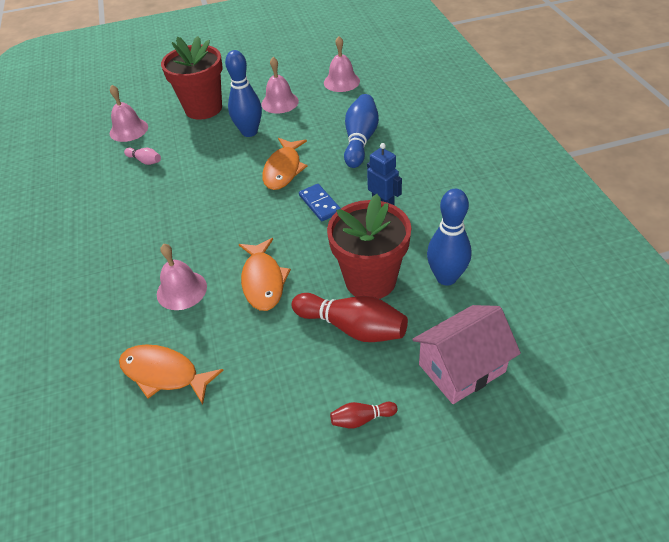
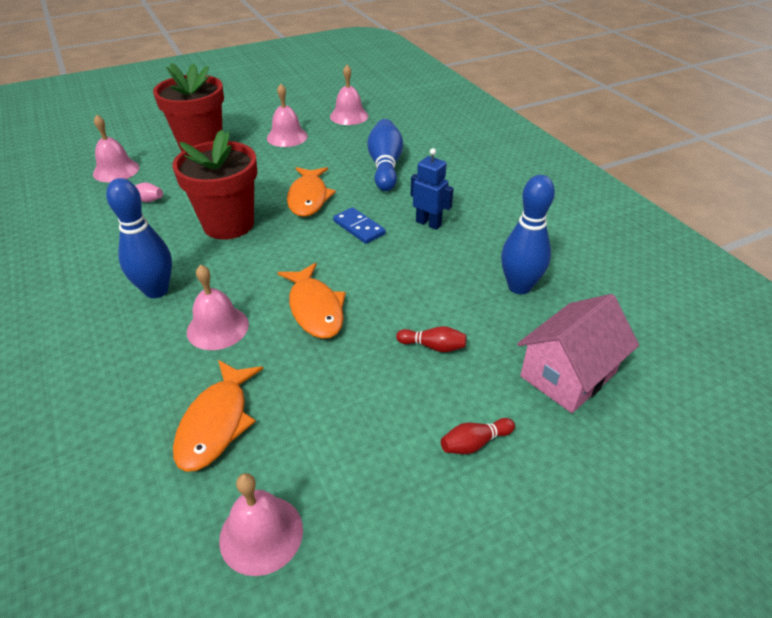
camera: 15 degrees left, 5 degrees down
(164, 374) = (216, 423): orange fish -> orange fish turned 90 degrees counterclockwise
(178, 468) = (261, 534): none -> pink bell
(249, 132) = (260, 165): blue bowling pin -> blue bowling pin (156, 290)
(352, 327) = (433, 346): red bowling pin -> red bowling pin, size x0.50
(370, 280) = (438, 296): red flower pot -> red flower pot (228, 224)

